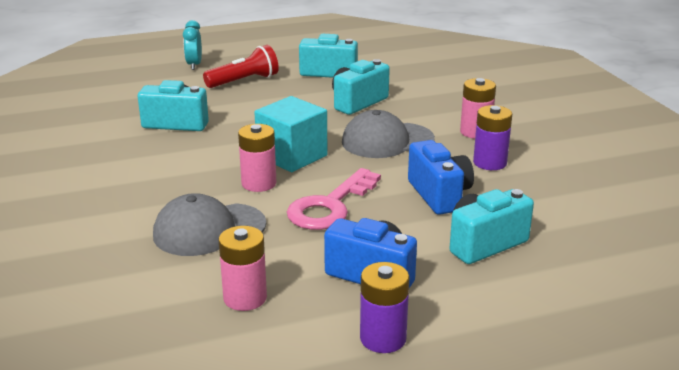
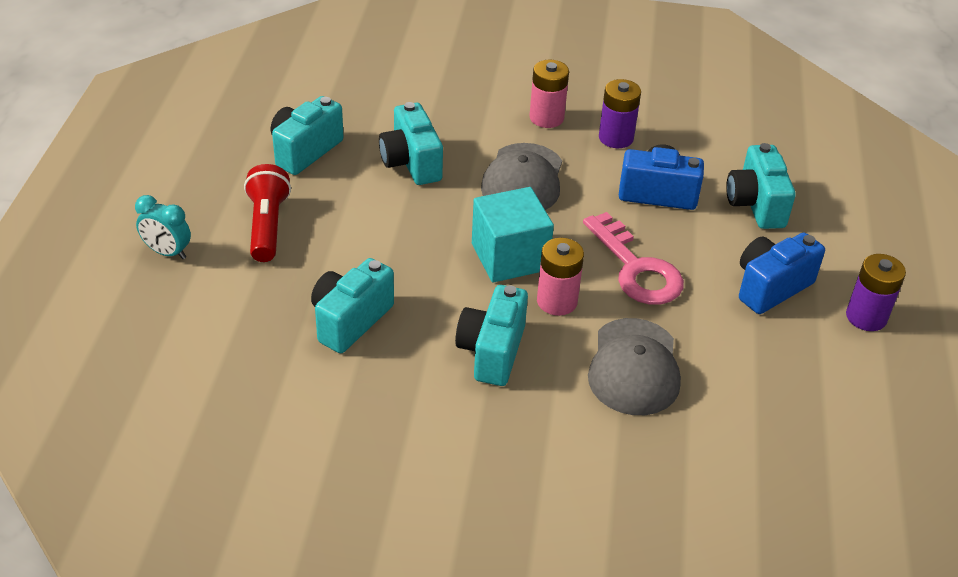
camera: 65 degrees left, 15 degrees up
(183, 173) = (492, 352): none -> turquoise camera
(245, 298) = (771, 379): pink battery -> none

